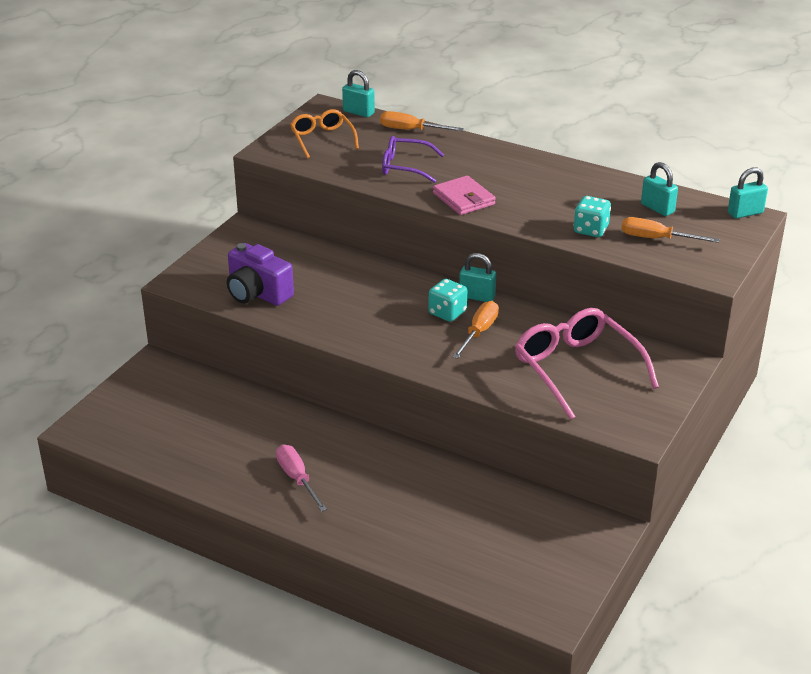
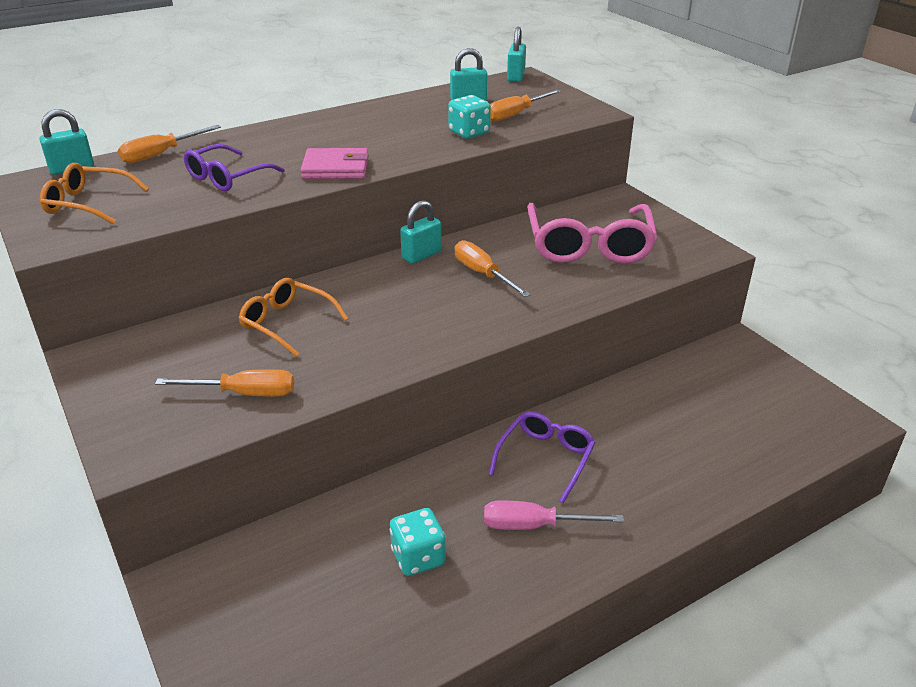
camera: 60 degrees left, 0 degrees up
(257, 293) = (244, 393): purple camera -> orange screwdriver
(339, 277) = (287, 323): none -> orange glasses
(367, 463) = (545, 458): none -> purple glasses
(447, 313) = (431, 280): turquoise dice -> turquoise dice (418, 557)
(576, 369) = (589, 246): pink glasses -> pink glasses turned 90 degrees counterclockwise

